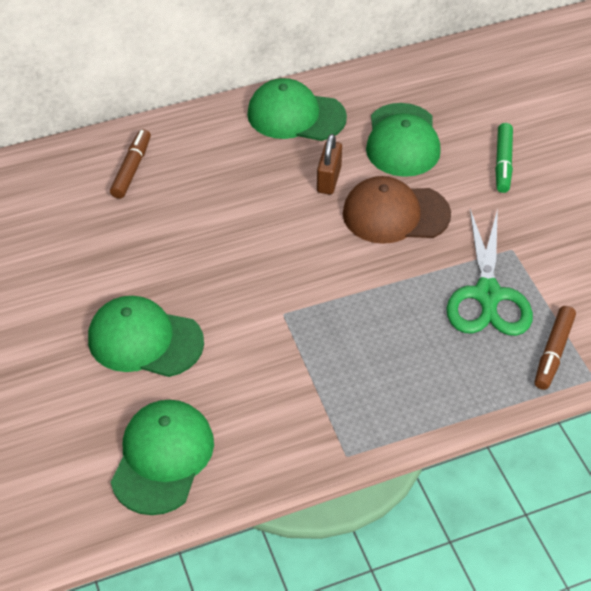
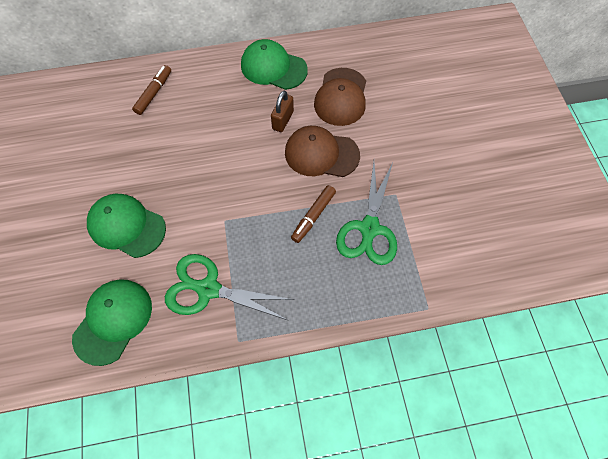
camera: 10 degrees right, 15 degrees up
(285, 400) = (208, 289): none -> green scissors
(402, 140) = (341, 97): green cap -> brown cap
(503, 163) = (406, 124): green marker -> none
(553, 352) = (404, 282): brown marker -> brown marker (313, 216)

